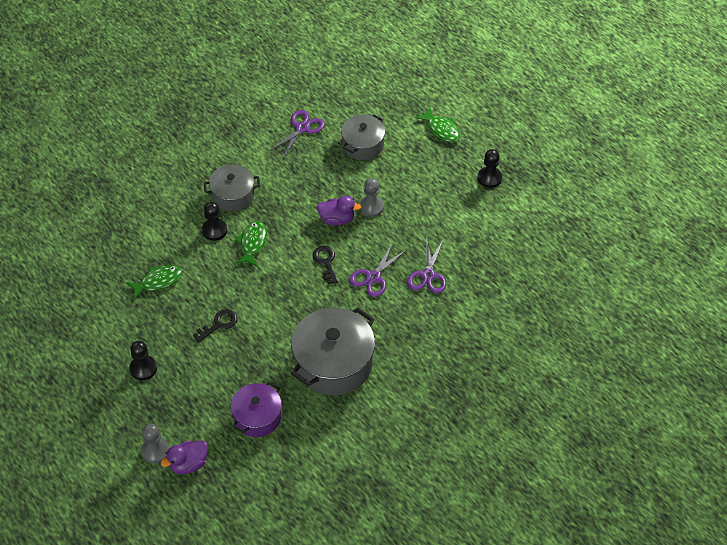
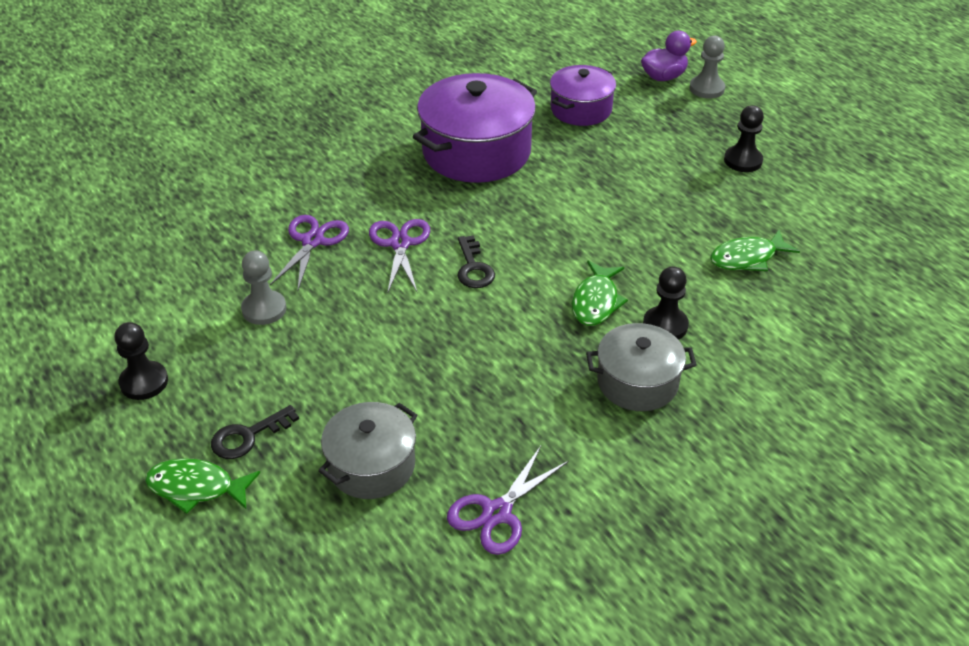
camera: 175 degrees left, 10 degrees down
(218, 324) = (642, 201): black key -> black key (248, 436)
(333, 363) = (476, 152): grey pot -> purple pot
(337, 219) = (446, 330): purple duck -> none
(371, 207) = (380, 346): grey pawn -> grey pawn (264, 309)
(373, 277) = (400, 244): purple scissors -> purple scissors turned 45 degrees counterclockwise
(441, 129) = (196, 488): green fish -> green fish turned 45 degrees counterclockwise

